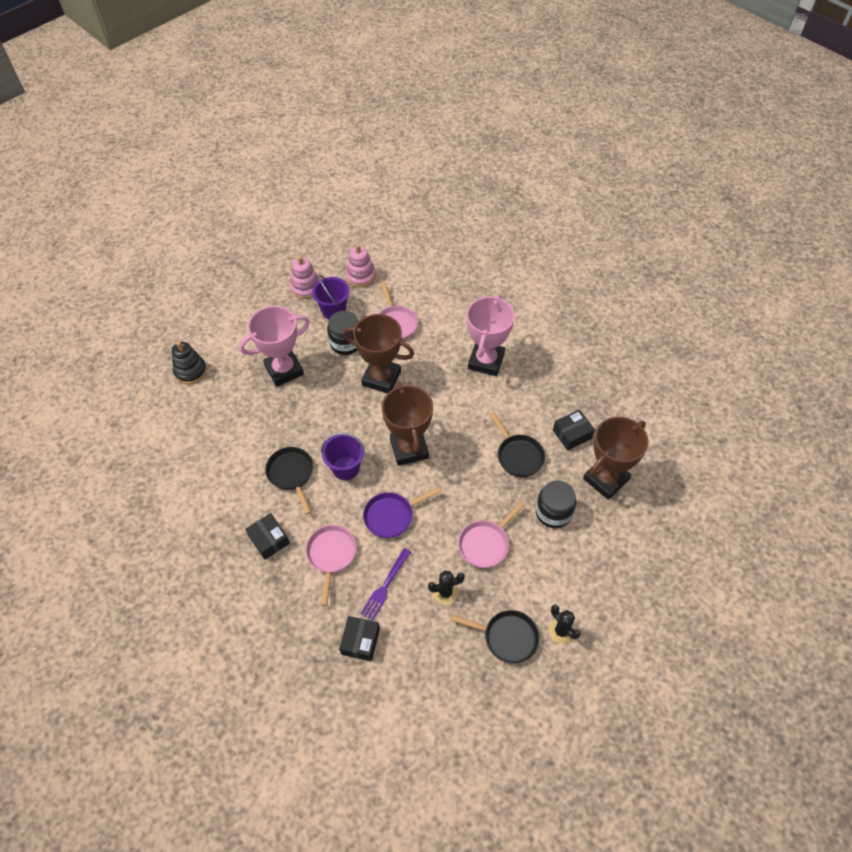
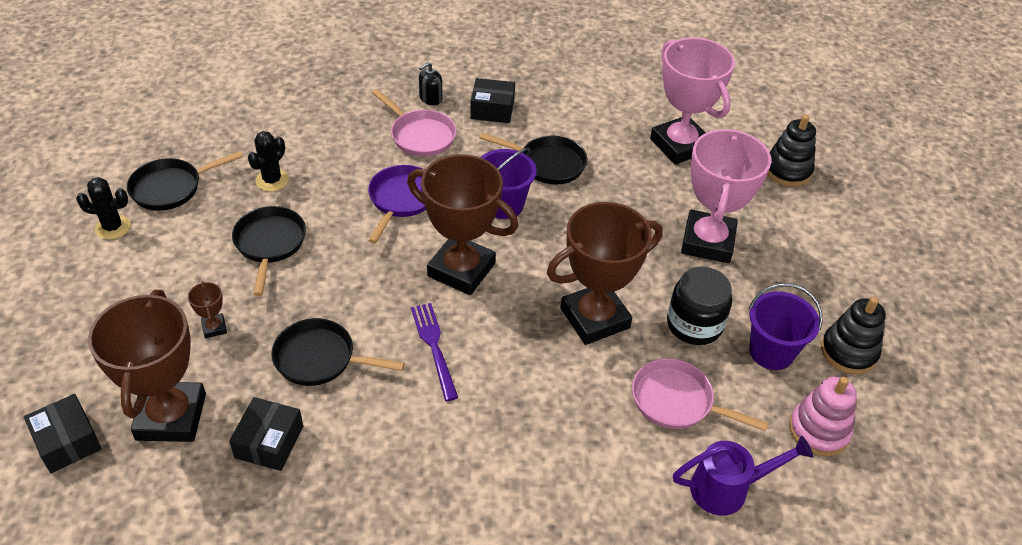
camera: 130 degrees right, 10 degrees down
(291, 582) = (430, 98): none -> black soap dispenser
(306, 287) = (848, 352): pink stacking toy -> black stacking toy
(360, 641) = (316, 103): black box -> black box (67, 441)
(385, 586) = (339, 148): purple fork -> purple fork (434, 347)
(419, 286) = (728, 488): none -> purple watering can
(486, 361) = (495, 450): pink trophy -> pink trophy (679, 145)
(486, 544) = (270, 244): pink pan -> black pan
(553, 512) = (214, 328): black jar -> brown trophy

